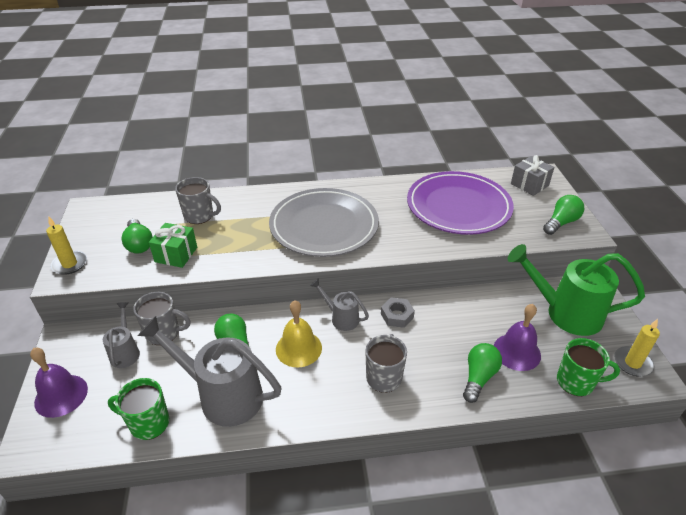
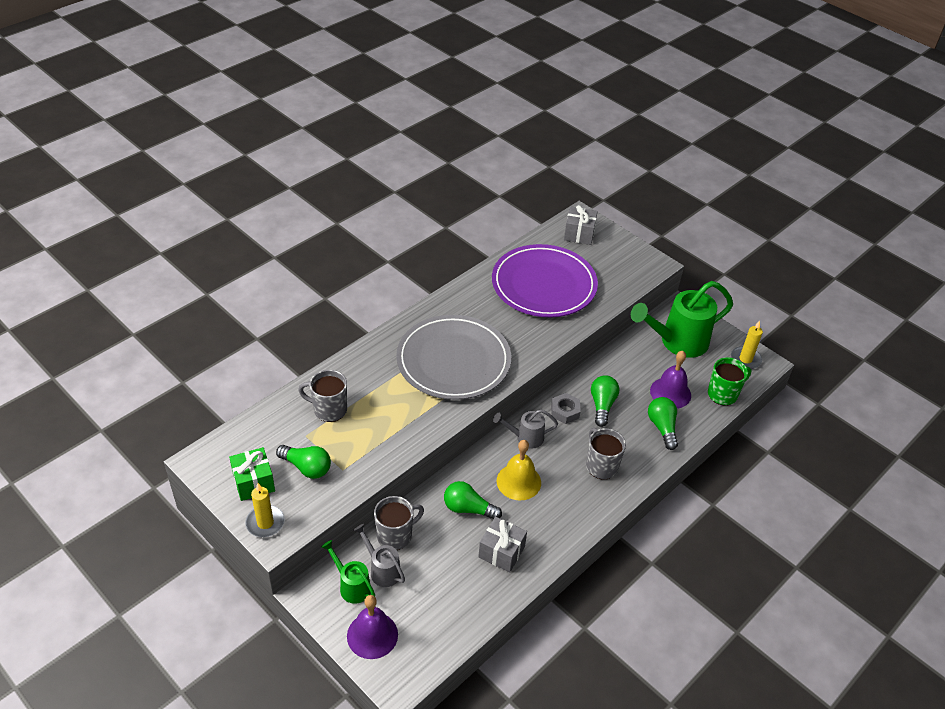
camera: 40 degrees left, 5 degrees up
(93, 350) = (352, 586): none -> green watering can
(148, 423) = (469, 607): green mug -> none
(176, 254) = (355, 458): green gift -> green gift (253, 482)
(199, 216) = (329, 409): grey mug -> grey mug turned 150 degrees counterclockwise
(223, 395) = (501, 552): grey watering can -> grey gift
(561, 222) = (631, 263): green light bulb -> green light bulb (602, 405)

